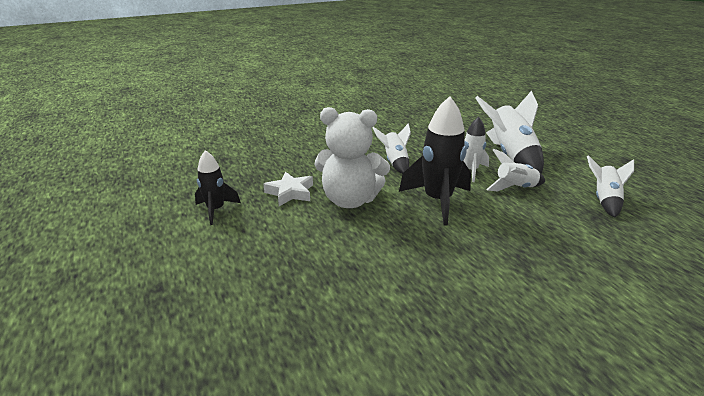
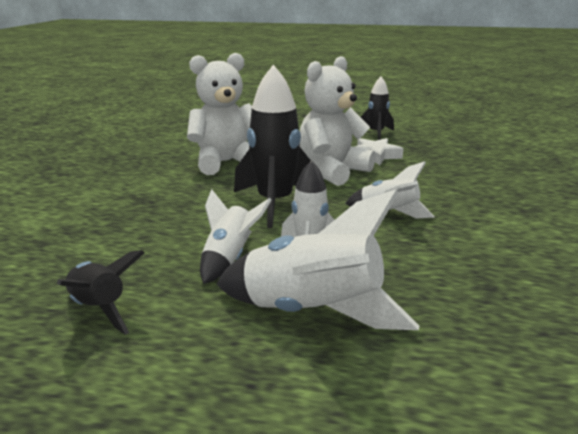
camera: 125 degrees right, 5 degrees down
(398, 262) = (226, 162): none -> white teddy bear
(604, 200) = (99, 309): white rocket -> black rocket

